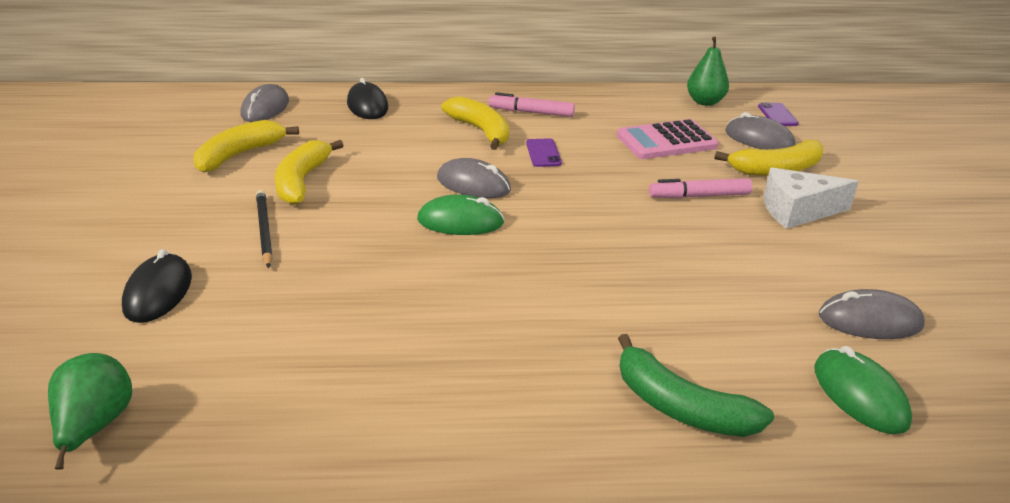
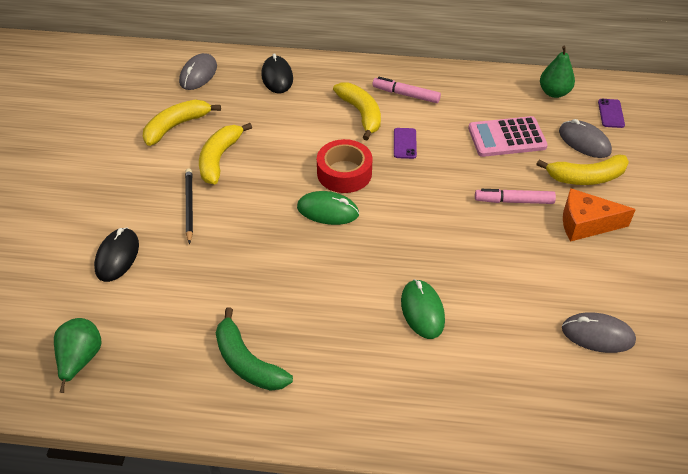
camera: 10 degrees right, 15 degrees up
(473, 184) = (344, 173): grey mouse -> red tape
(680, 407) = (440, 390): green banana -> green banana (247, 362)
(797, 211) = (586, 224): white cheese -> orange cheese
(859, 395) = (563, 395): green mouse -> green mouse (422, 311)

